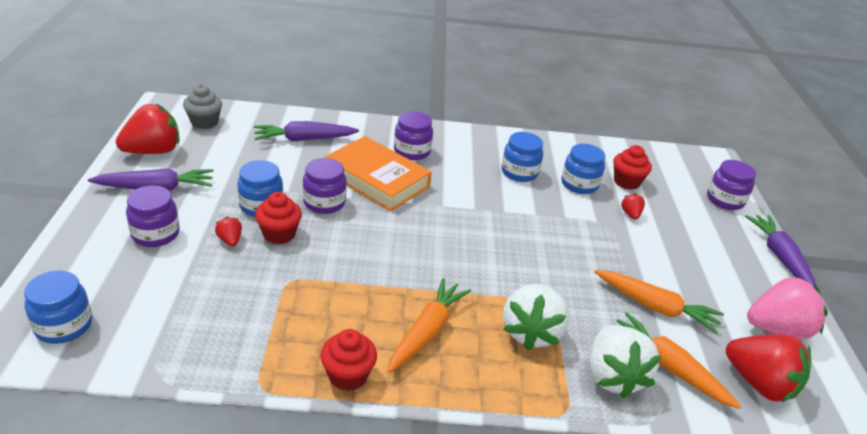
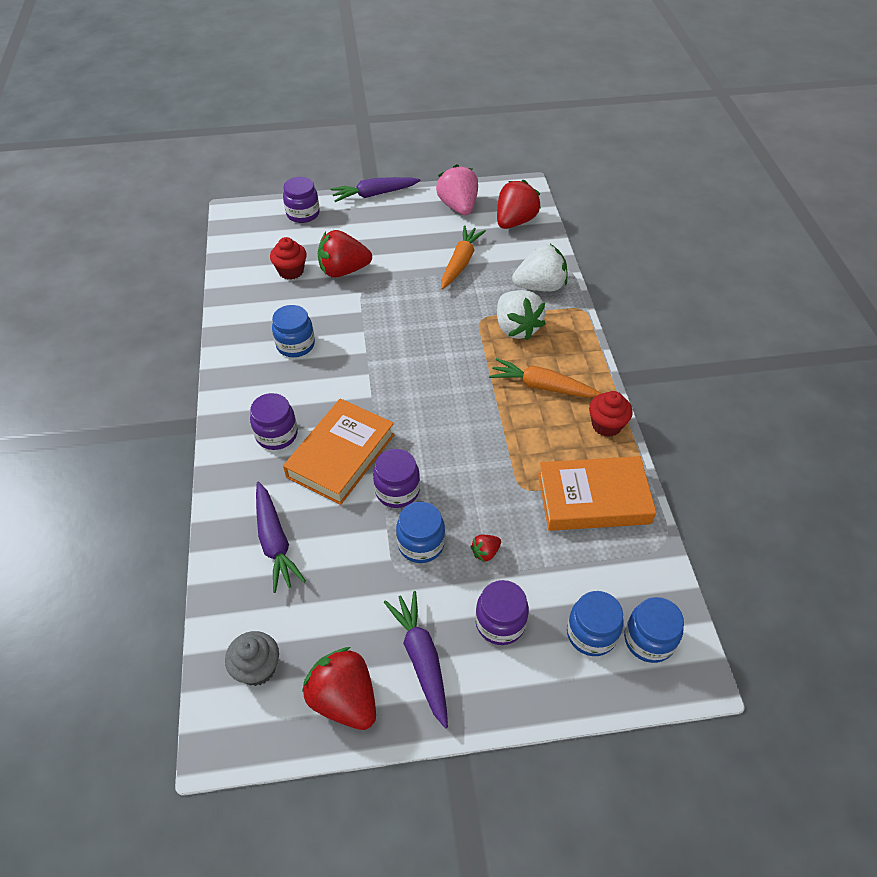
camera: 95 degrees left, 15 degrees up
(249, 332) = (593, 499): none -> orange book
(279, 234) = (461, 514): red cupcake -> none
(531, 332) = (516, 328): white strawberry -> white strawberry turned 60 degrees clockwise
(579, 184) = (305, 302): blue jar -> blue jar (591, 633)
(630, 214) = (343, 271): red strawberry -> red strawberry, size x2.23
(667, 366) = (519, 260): orange carrot -> none

